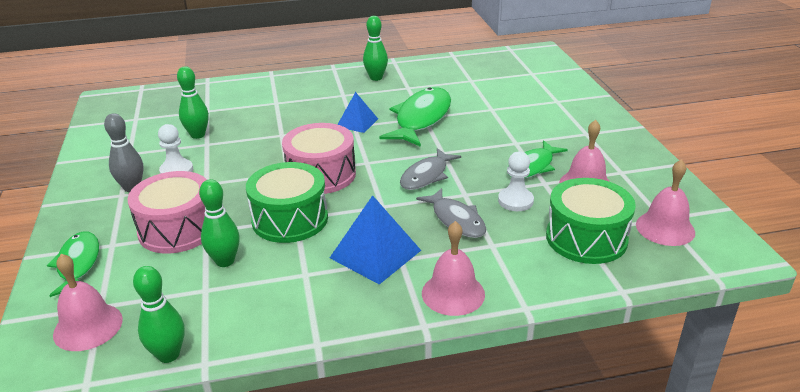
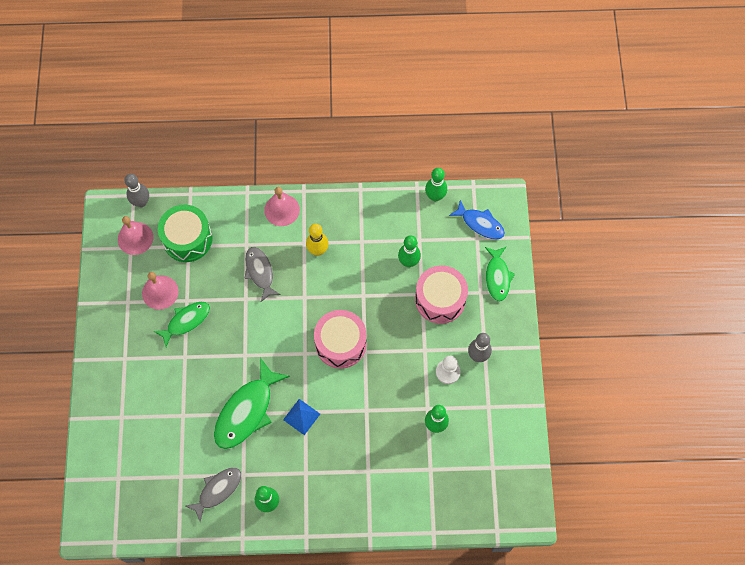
camera: 170 degrees left, 35 degrees up
(88, 326) = (480, 224): pink bell -> blue fish
(290, 219) = (367, 295): green drum -> none
(375, 254) = (318, 250): blue pyramid -> yellow bowling pin
(426, 176) = (265, 326): grey fish -> grey fish (217, 490)
(515, 201) = (214, 284): white pawn -> none
(693, 268) = (141, 202): none -> grey bowling pin

